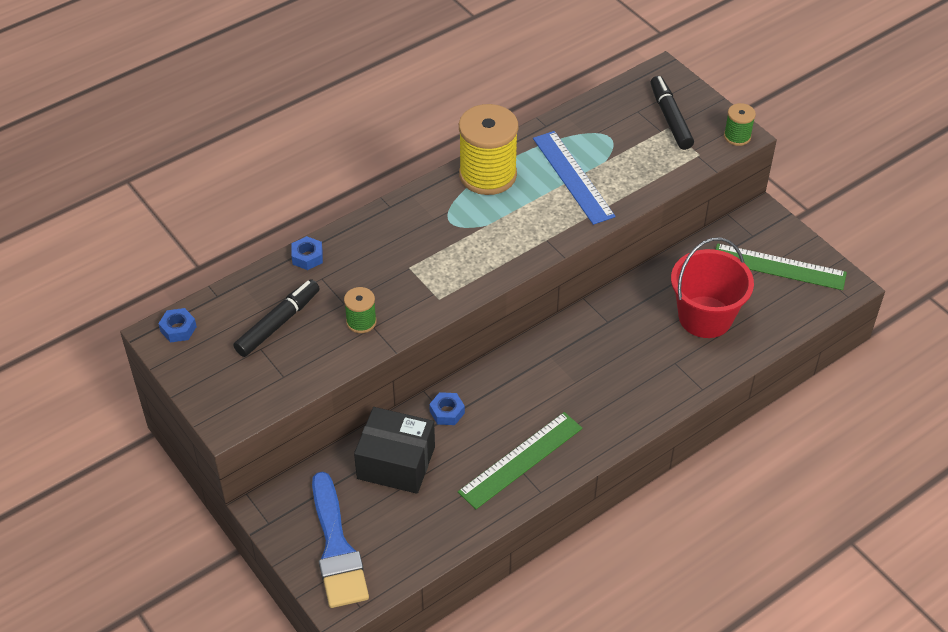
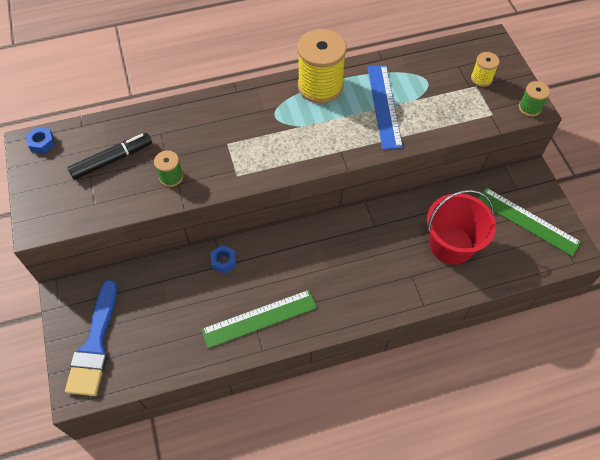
camera: 20 degrees right, 10 degrees up
(307, 257) = (159, 114): blue nut -> none
(396, 463) = (169, 290): black box -> none
(670, 118) = (481, 78): black marker -> yellow spool

